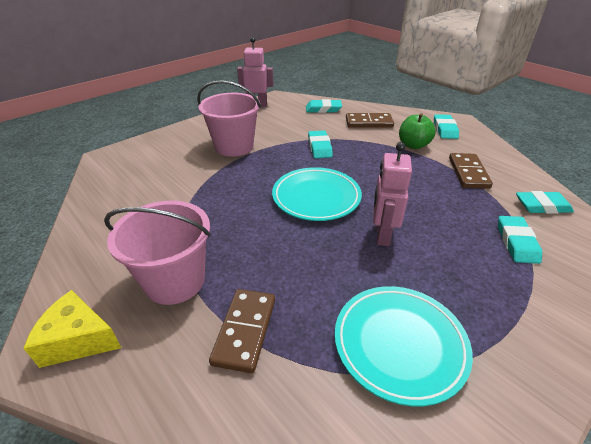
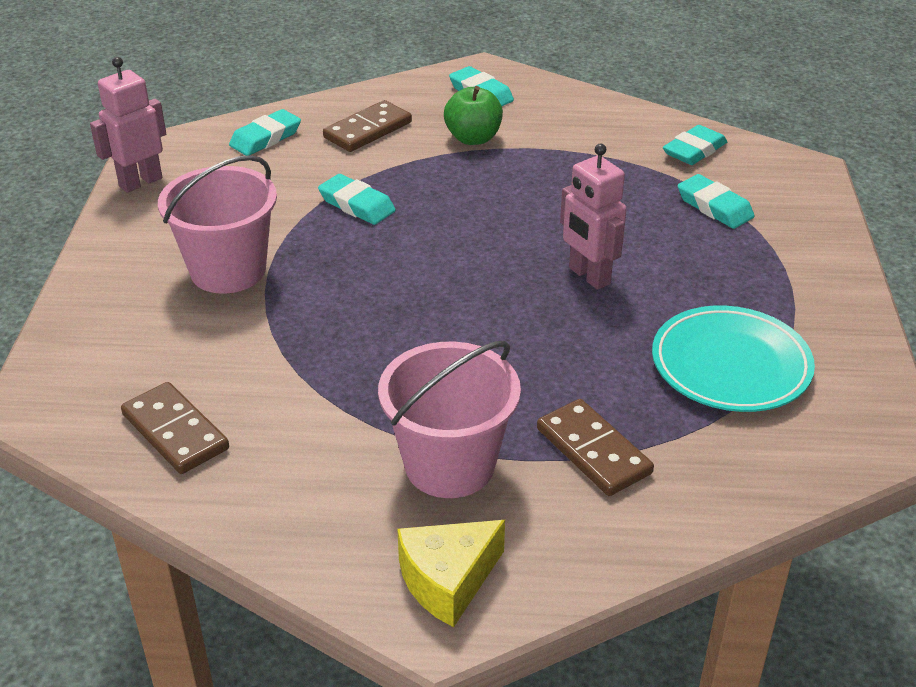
camera: 45 degrees left, 0 degrees up
(316, 197) = (457, 276): turquoise plate -> none
(468, 173) = (581, 146): brown domino -> brown domino (175, 431)

